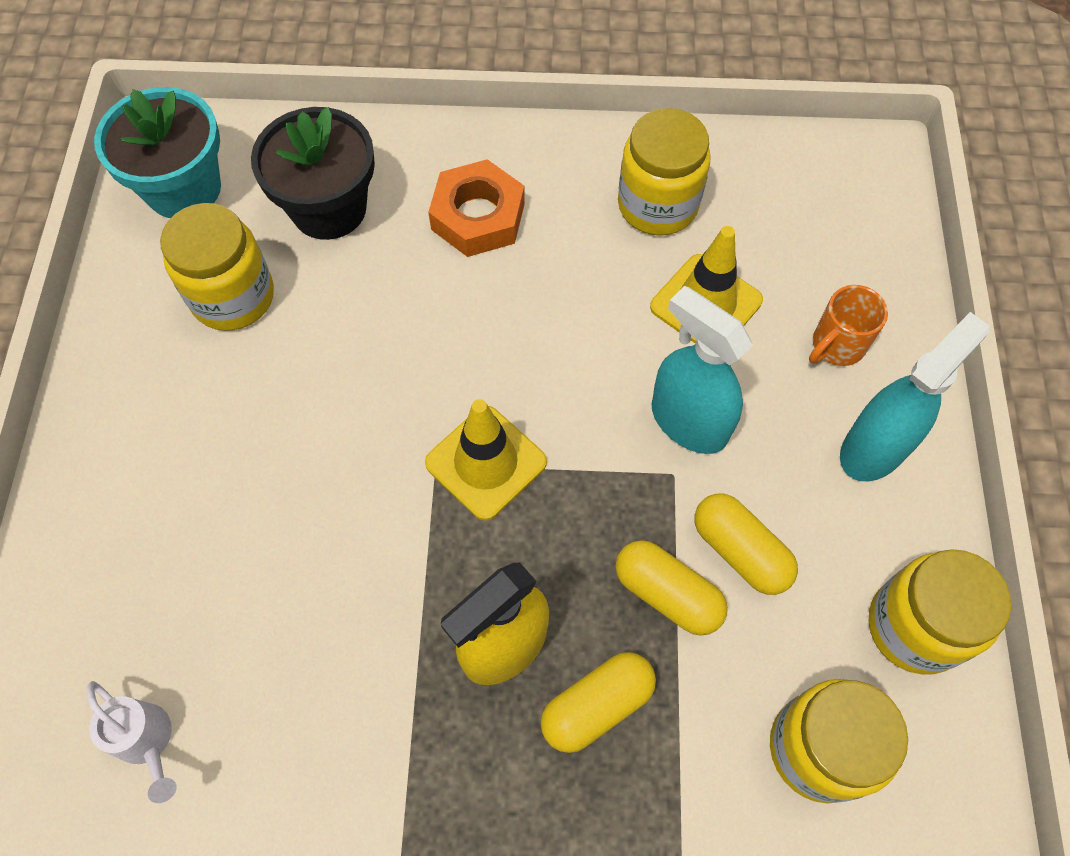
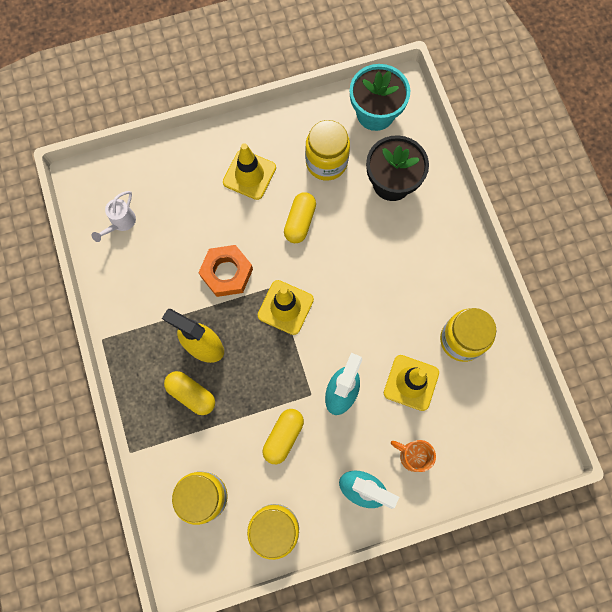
camera: 70 degrees right, 10 degrees up
(183, 439) = (249, 175): none -> yellow traffic cone
(478, 216) = (416, 254): orange nut -> orange nut (226, 273)
(667, 594) = (251, 409): yellow capsule -> yellow capsule (300, 222)

